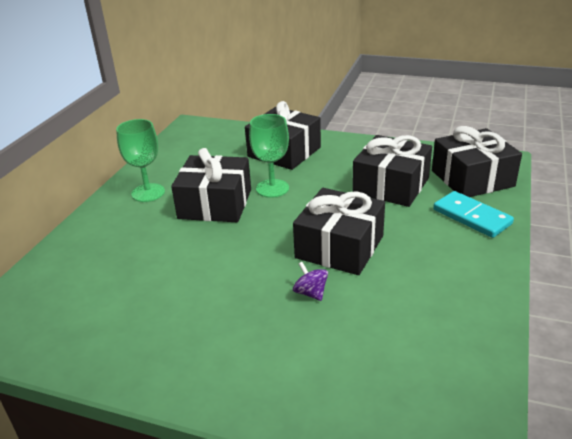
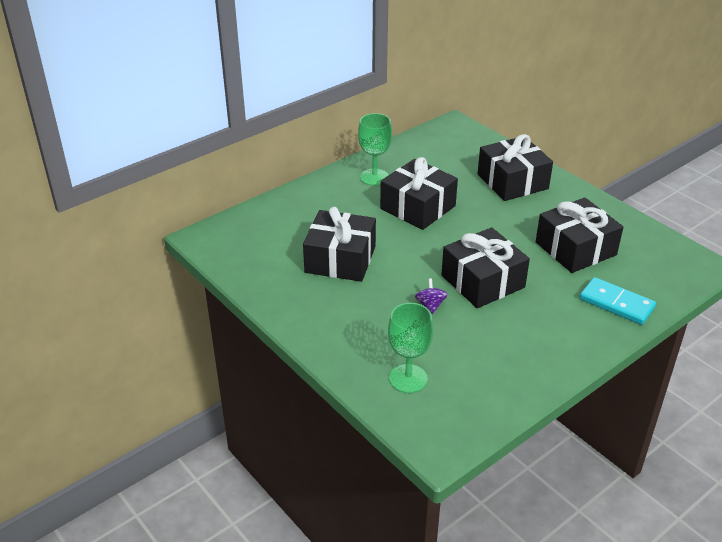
camera: 30 degrees right, 5 degrees up
(272, 188) = (473, 211): green goblet -> green goblet (408, 378)
(472, 178) = (656, 271): black gift -> black gift (340, 259)
(472, 217) = (616, 303): turquoise domino -> turquoise domino turned 45 degrees counterclockwise

